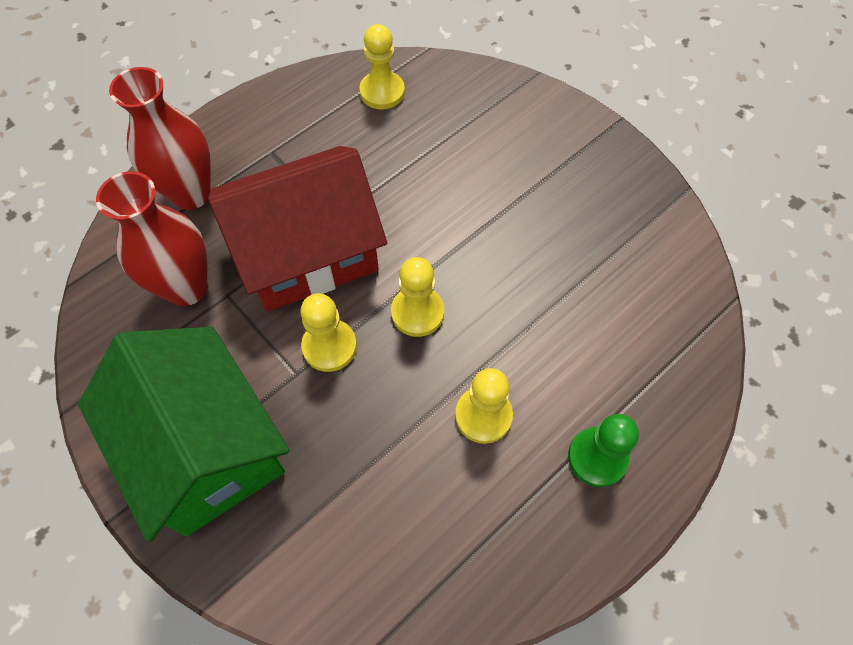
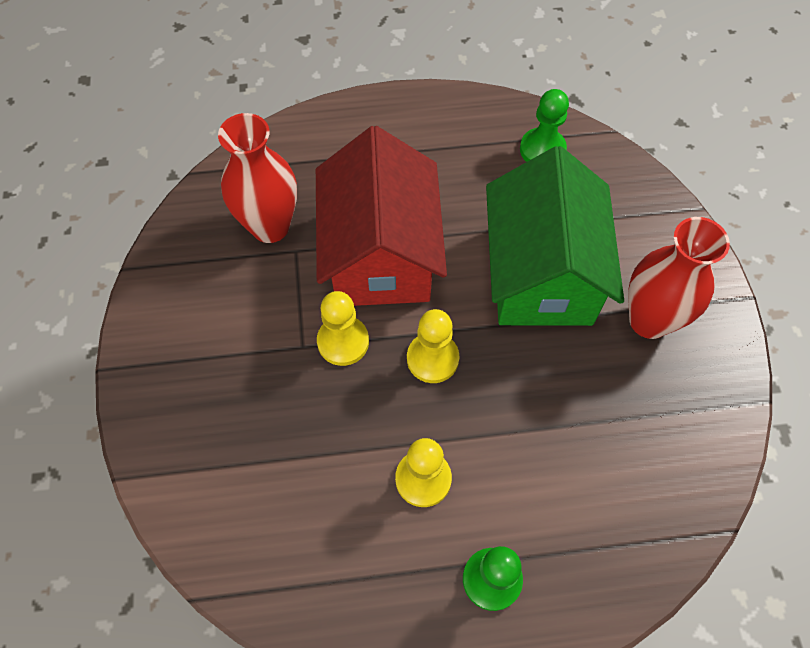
camera: 35 degrees right, 0 degrees up
(191, 193) = (325, 151): red vase -> red vase (649, 320)
(206, 448) = (198, 362): green house -> green house (542, 275)
(308, 253) = (380, 255): red house -> red house turned 75 degrees clockwise
(382, 92) = (542, 149): yellow pawn -> green pawn

